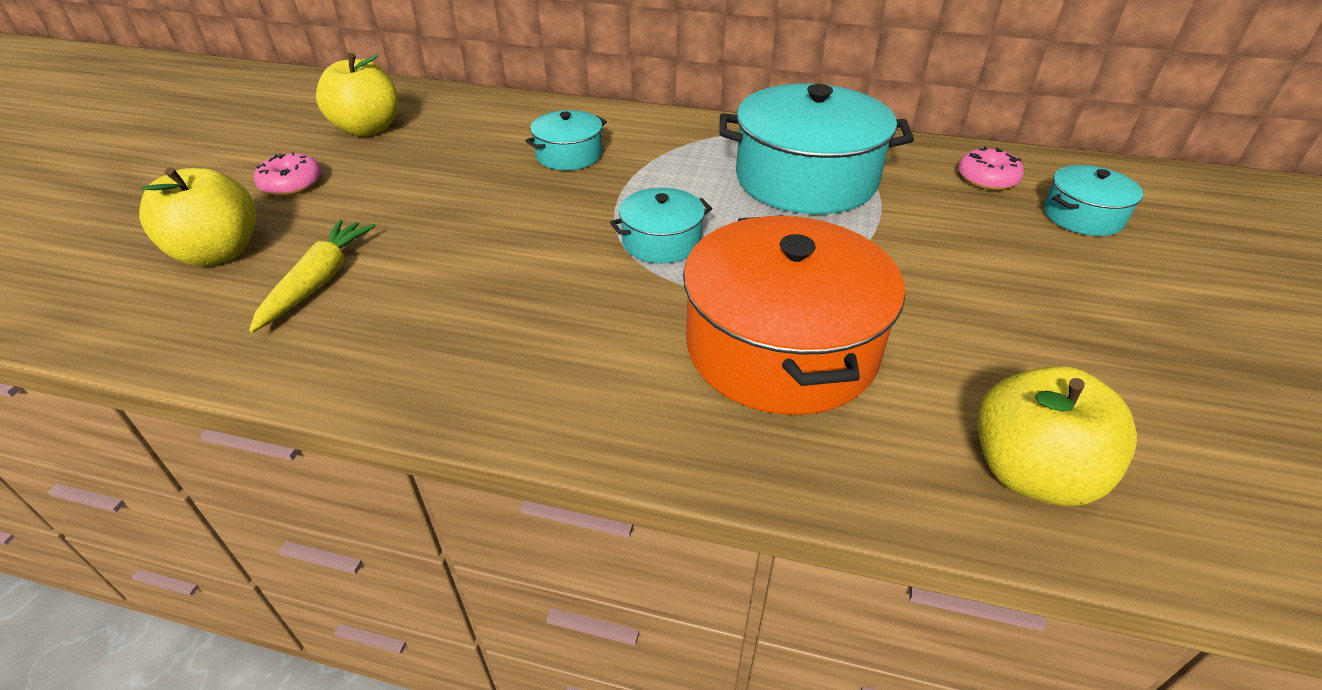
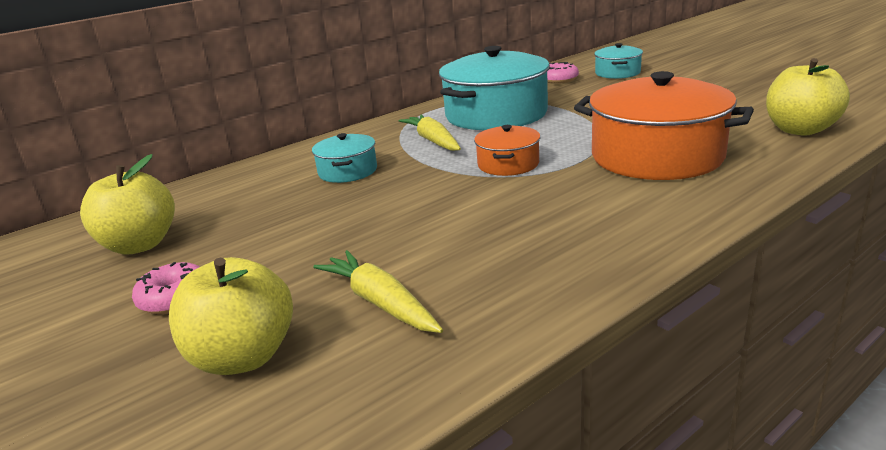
camera: 50 degrees left, 15 degrees down
(661, 242) = (508, 164): turquoise pot -> orange pot
(686, 170) = (433, 141): none -> yellow carrot

